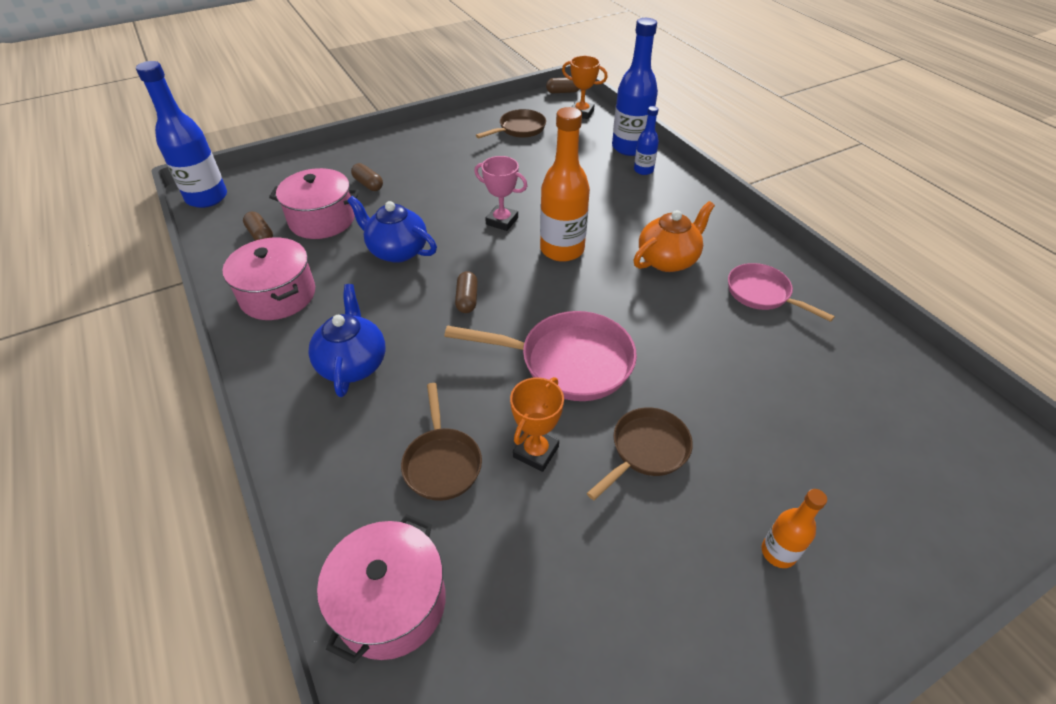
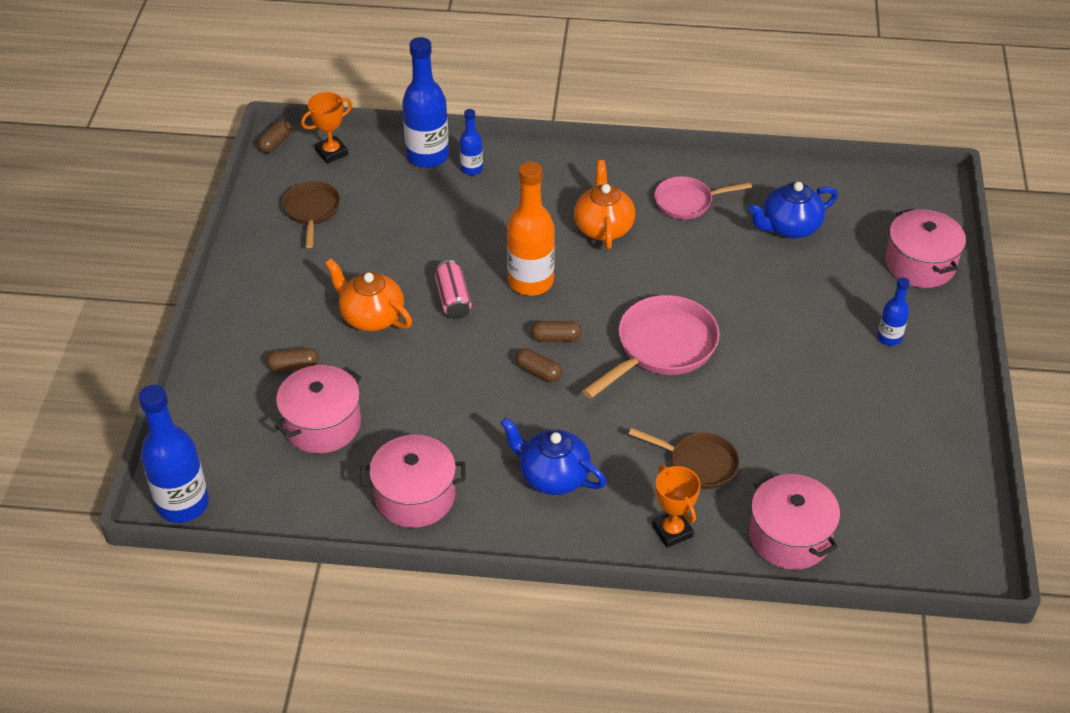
camera: 55 degrees left, 0 degrees up
(260, 235) = (302, 480): brown capsule -> brown capsule (556, 338)
(397, 251) = (427, 389): blue teapot -> blue teapot (789, 227)
(446, 194) = (371, 316): none -> orange teapot
(502, 221) = (453, 299): pink trophy -> pink can
(536, 452) = (729, 409): orange trophy -> orange trophy (672, 531)
(646, 450) = (773, 352): brown pan -> none
(778, 552) = (889, 338): orange bottle -> blue bottle
(925, 525) = (920, 264): none -> pink pot

